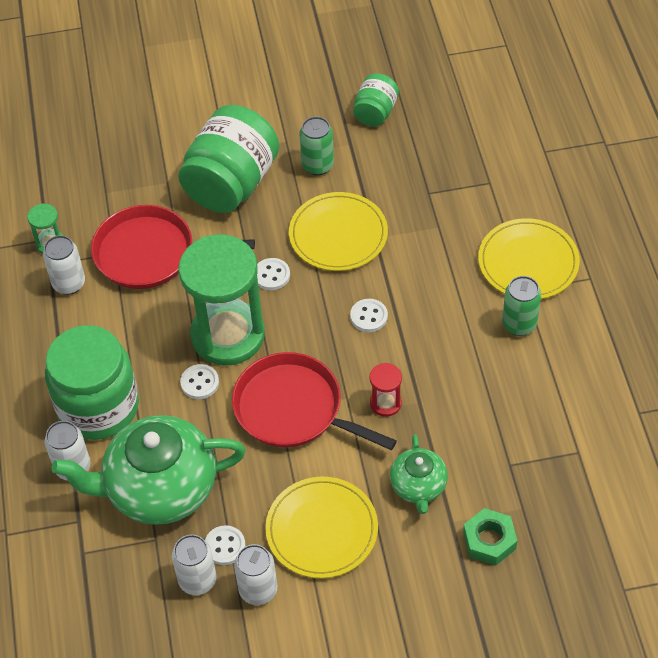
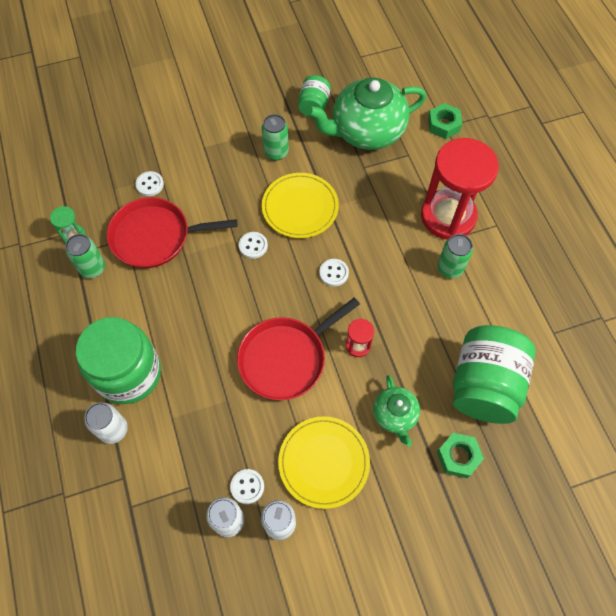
camera: 10 degrees left, 10 degrees up
(69, 283) = (93, 268): white can -> green can
(160, 488) = (187, 440): green teapot -> green teapot (366, 131)
(200, 383) = (208, 343): white button -> white button (150, 184)
(228, 335) = (225, 300): green hourglass -> none
(231, 183) = (211, 173): green jar -> green jar (484, 385)
(293, 409) = (286, 358): red pan -> red pan turned 60 degrees counterclockwise
(528, 262) = (448, 216): yellow plate -> red hourglass
(543, 149) = (443, 125): none -> green nut

